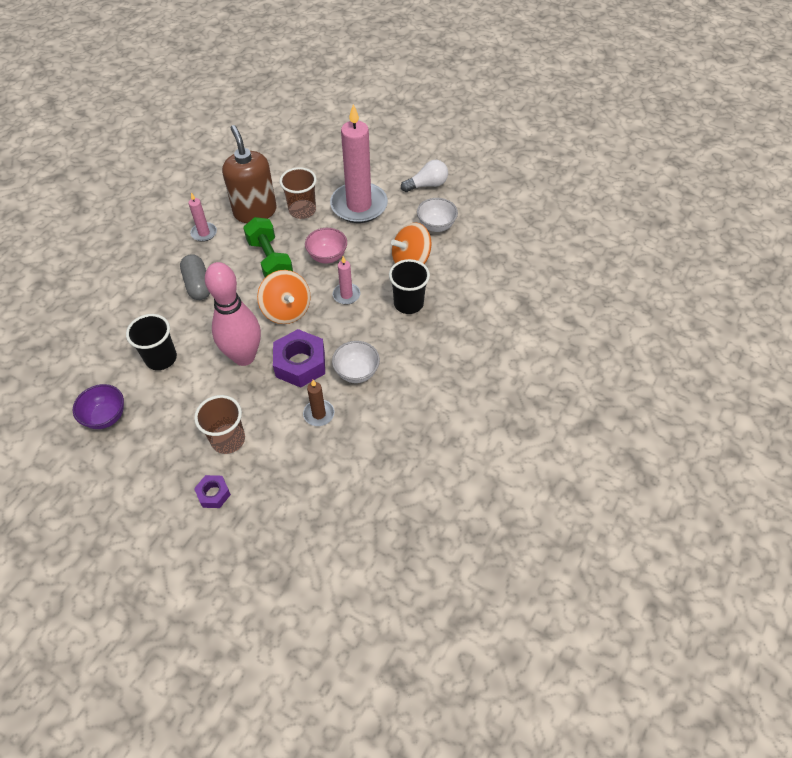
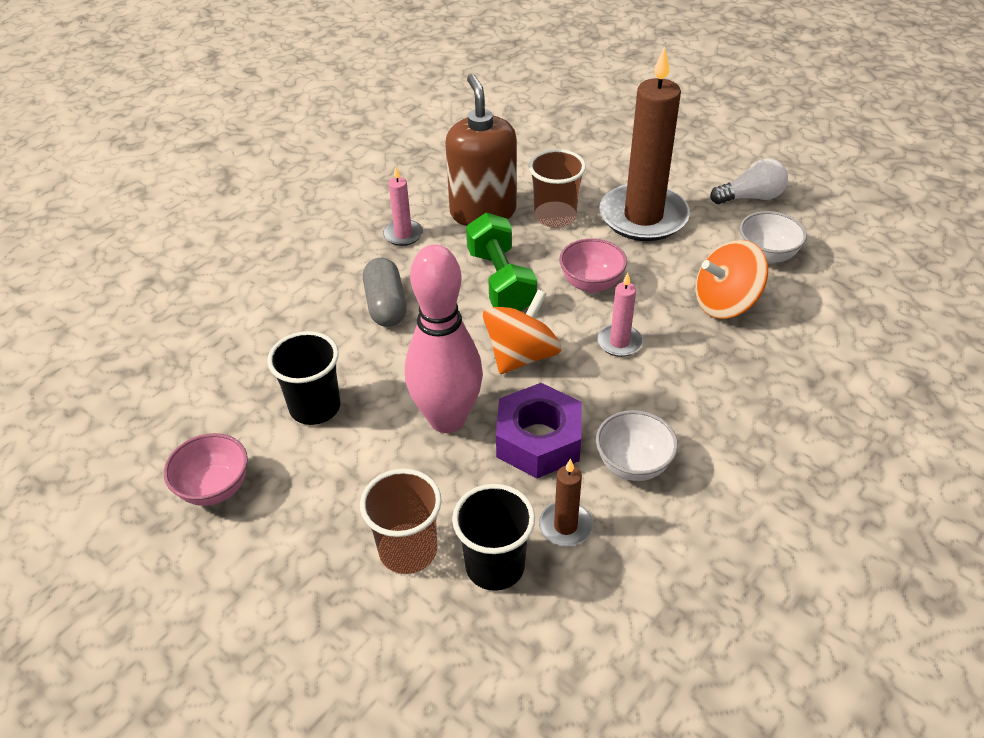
camera: 10 degrees right, 10 degrees down
(106, 417) = (214, 488): purple bowl -> pink bowl
(213, 494) = (373, 641): purple nut -> none
(286, 310) = (521, 355): orange spinning top -> orange spinning top turned 120 degrees counterclockwise
(359, 205) = (643, 217): pink candle -> brown candle
(408, 303) = (722, 365): black cup -> black cup (495, 566)

